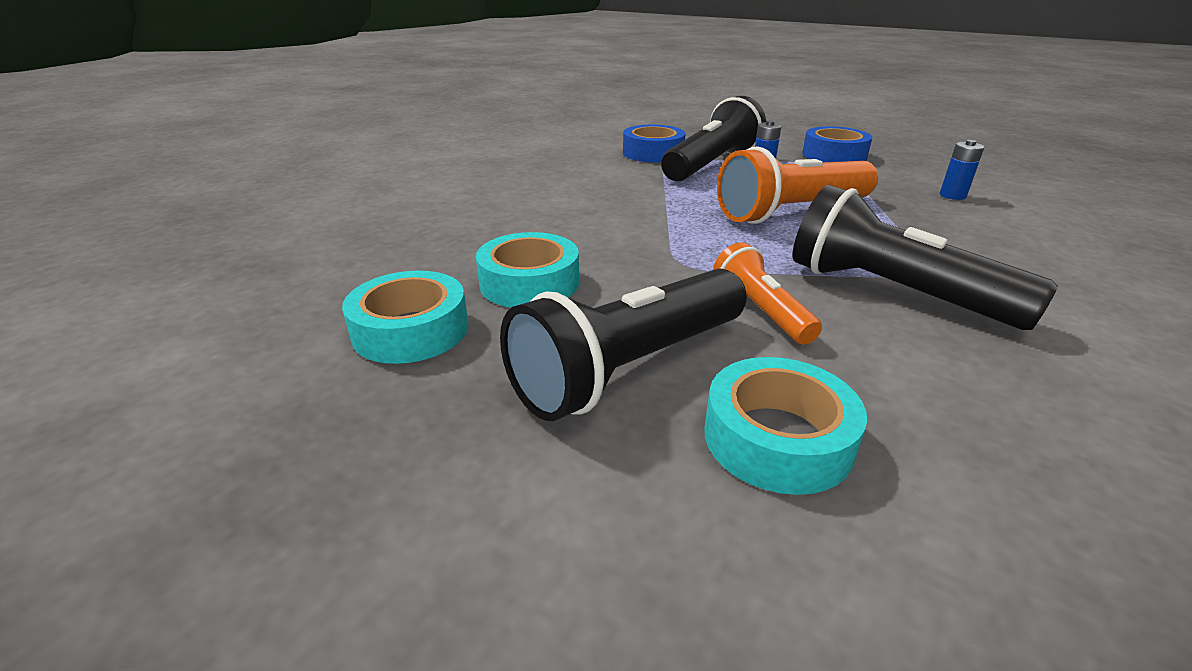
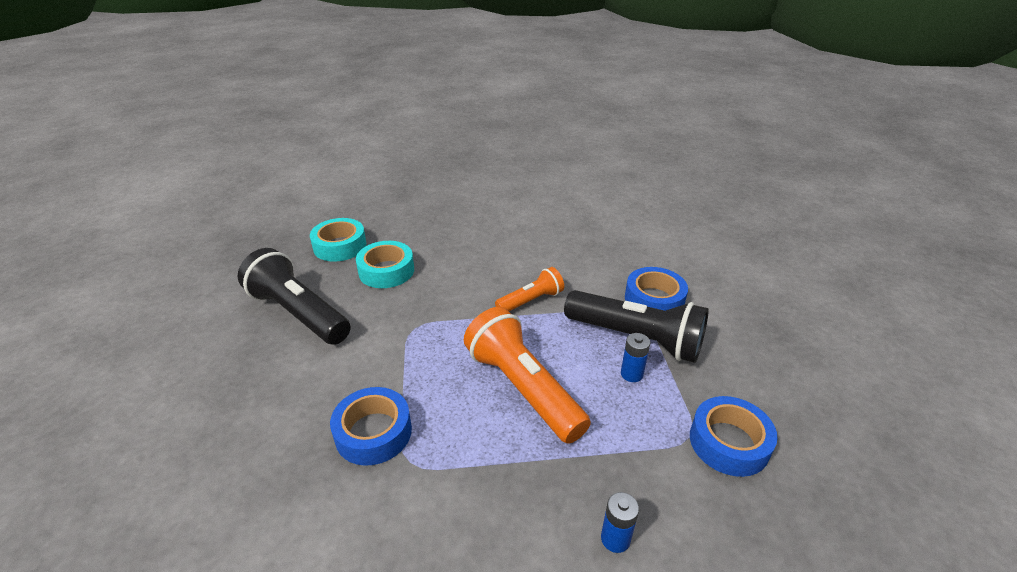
camera: 80 degrees right, 5 degrees up
(761, 311) = (350, 361): orange flashlight -> orange flashlight (531, 301)
(777, 438) = (235, 362): turquoise tape -> none
(893, 292) = (373, 432): black flashlight -> blue tape

